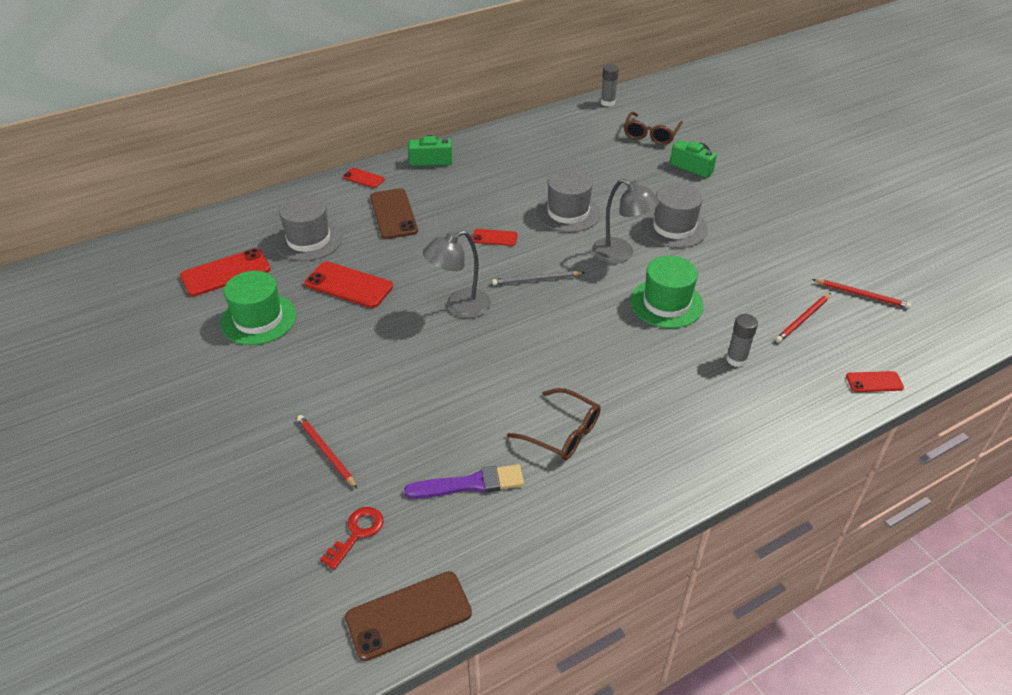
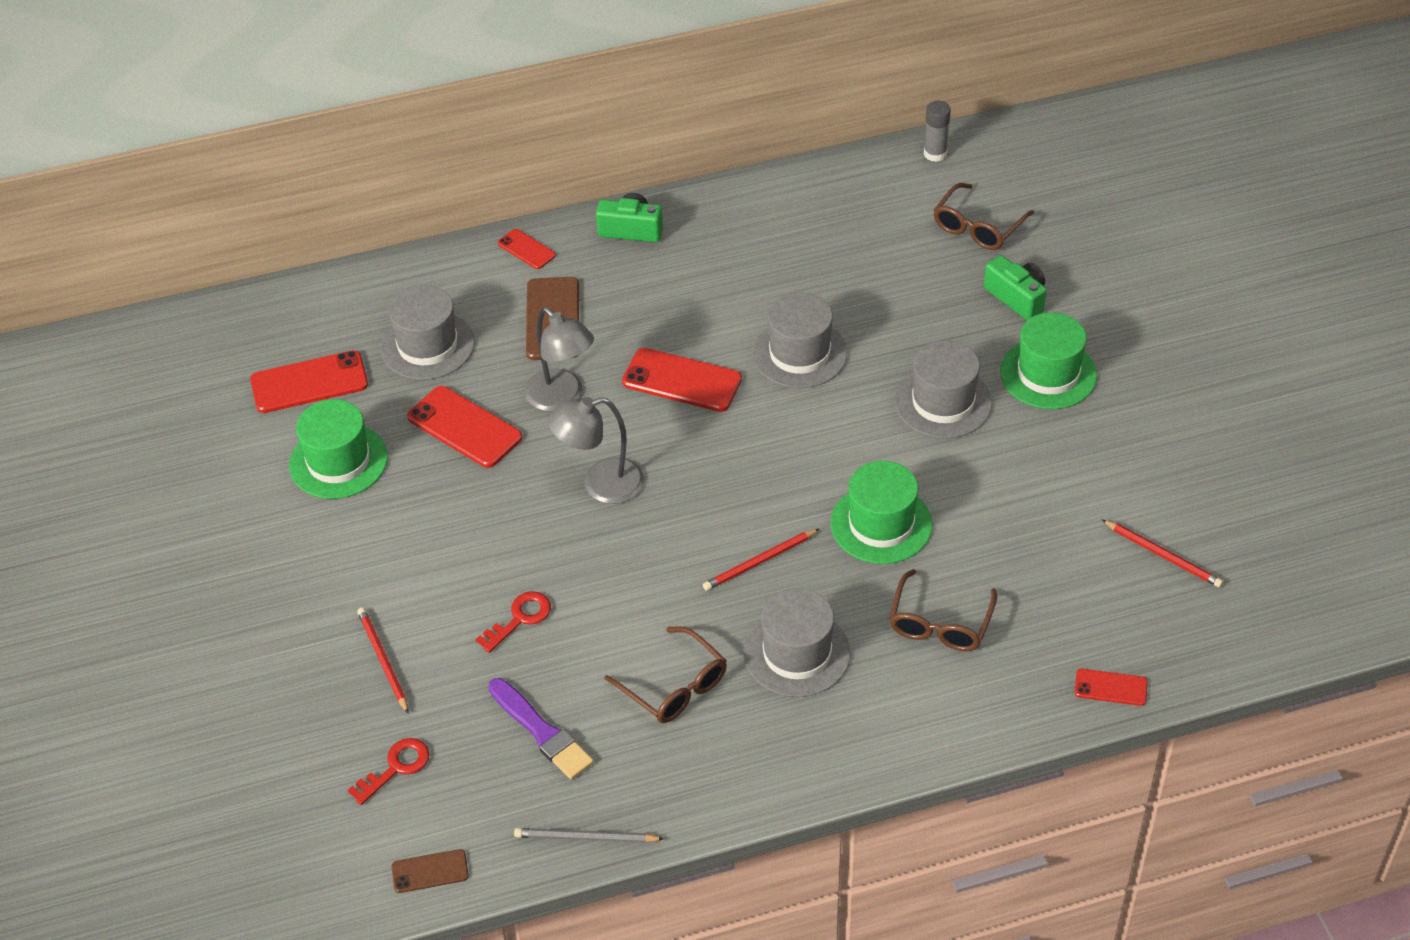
camera: 15 degrees right, 5 degrees up
(408, 615) = (430, 871): brown phone -> brown phone, size x0.55
(427, 404) = (519, 619): none -> red key
(470, 484) = (542, 732): purple brush -> purple brush turned 45 degrees clockwise
(495, 238) = (682, 381): red phone -> red phone, size x1.81
(536, 280) = (716, 458): grey pencil -> grey pencil (585, 838)
(620, 254) = (848, 435): grey lamp -> grey lamp (562, 398)
(644, 395) = (797, 653): none -> grey hat
(733, 204) = (1048, 374): none -> green hat
(736, 359) = (940, 623): grey glue stick -> brown glasses
(802, 319) = (1059, 579): red pencil -> red pencil (759, 562)

